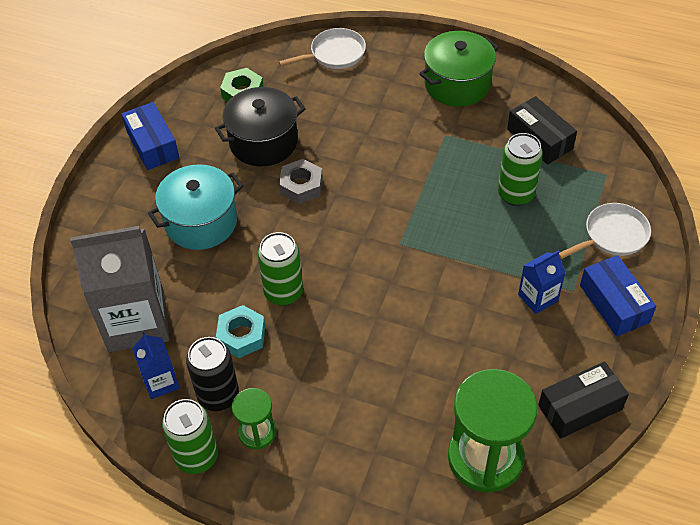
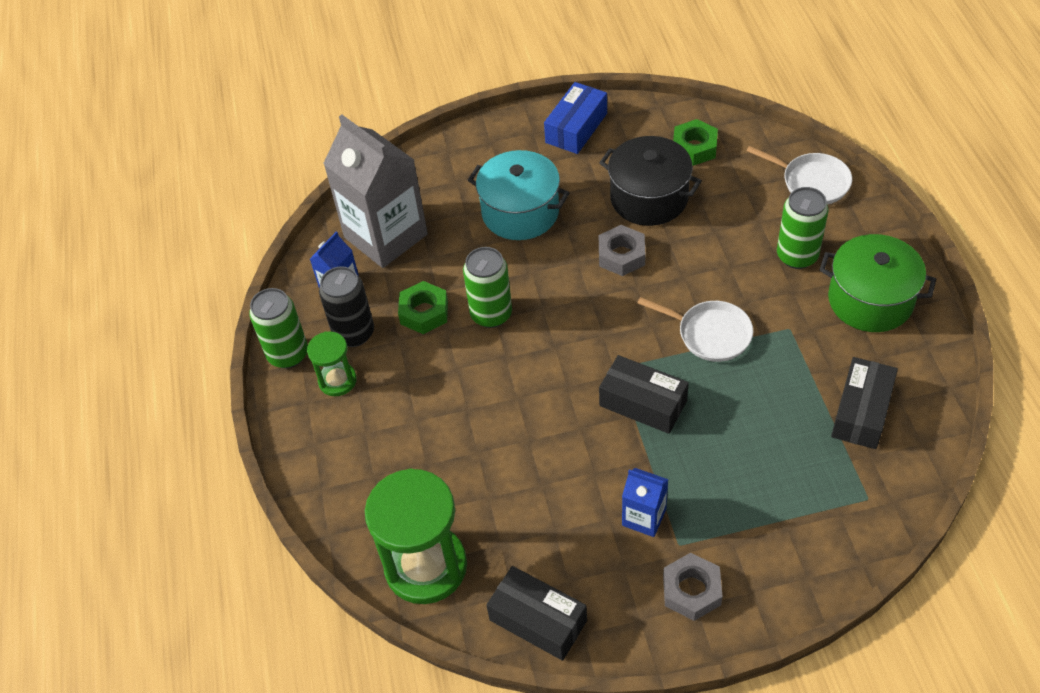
camera: 60 degrees right, 0 degrees up
(241, 335) = (424, 312): turquoise nut -> green nut
(442, 246) = (643, 403): none -> black box
(515, 194) = (763, 430): green can -> green can (797, 256)
(612, 235) = (784, 546): white pan -> white pan (710, 334)
(614, 303) = (691, 591): blue box -> grey nut

